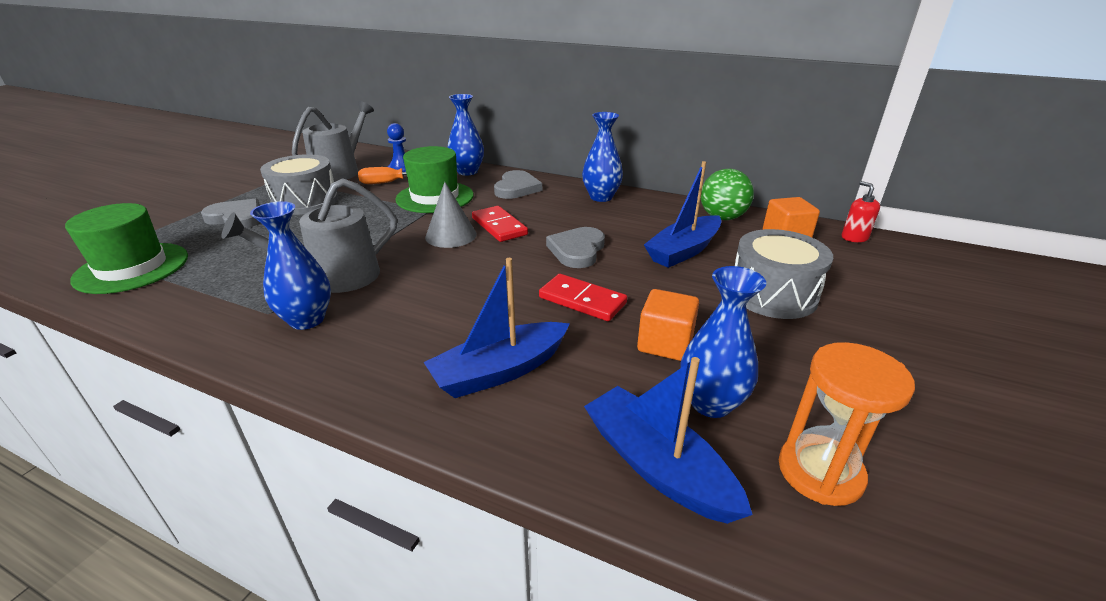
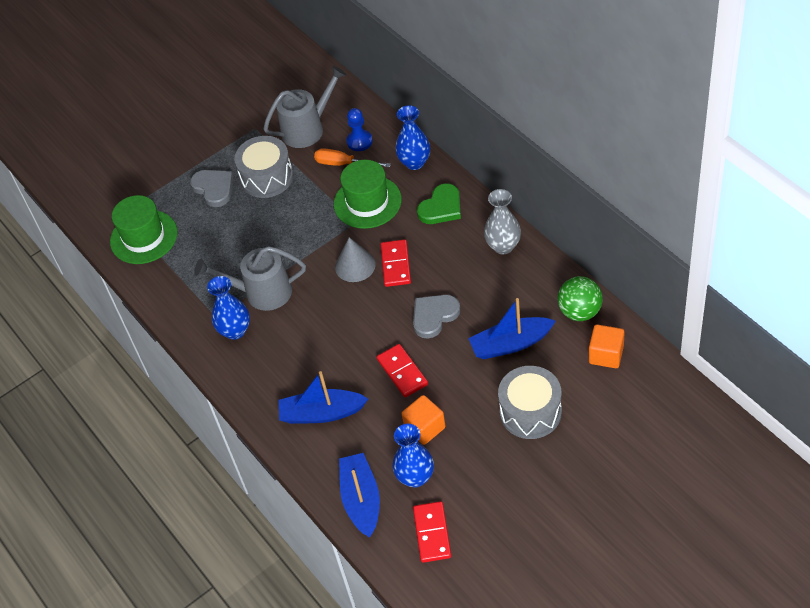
camera: 35 degrees right, 20 degrees up
(516, 188) = (441, 207): grey heart -> green heart
(601, 197) = (503, 246): blue vase -> grey vase
(820, 472) = (432, 533): orange hourglass -> red domino
(854, 237) = (661, 375): red soap dispenser -> none

